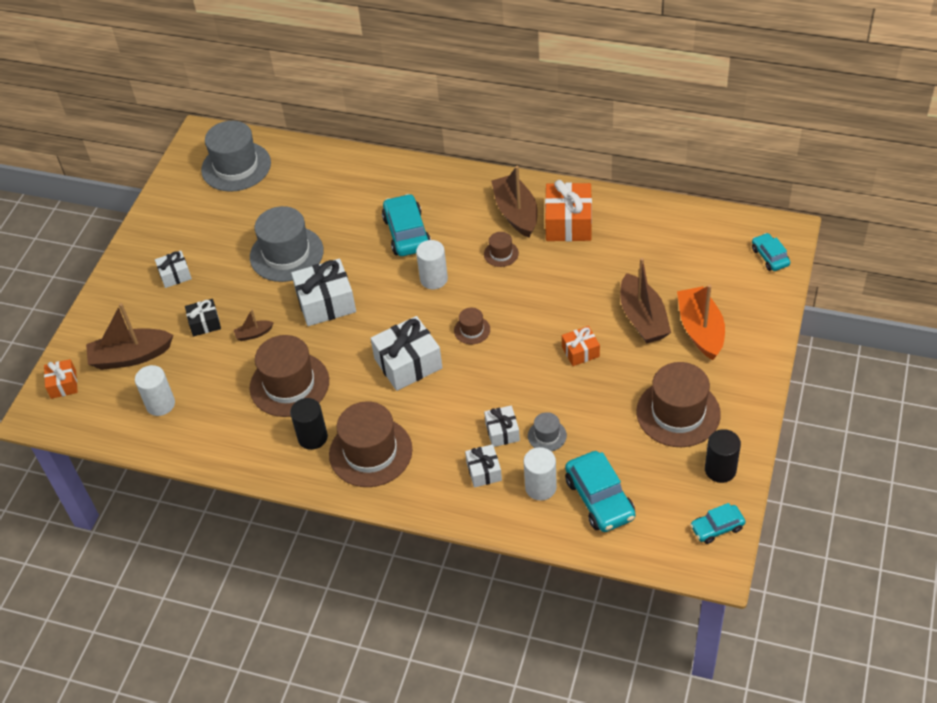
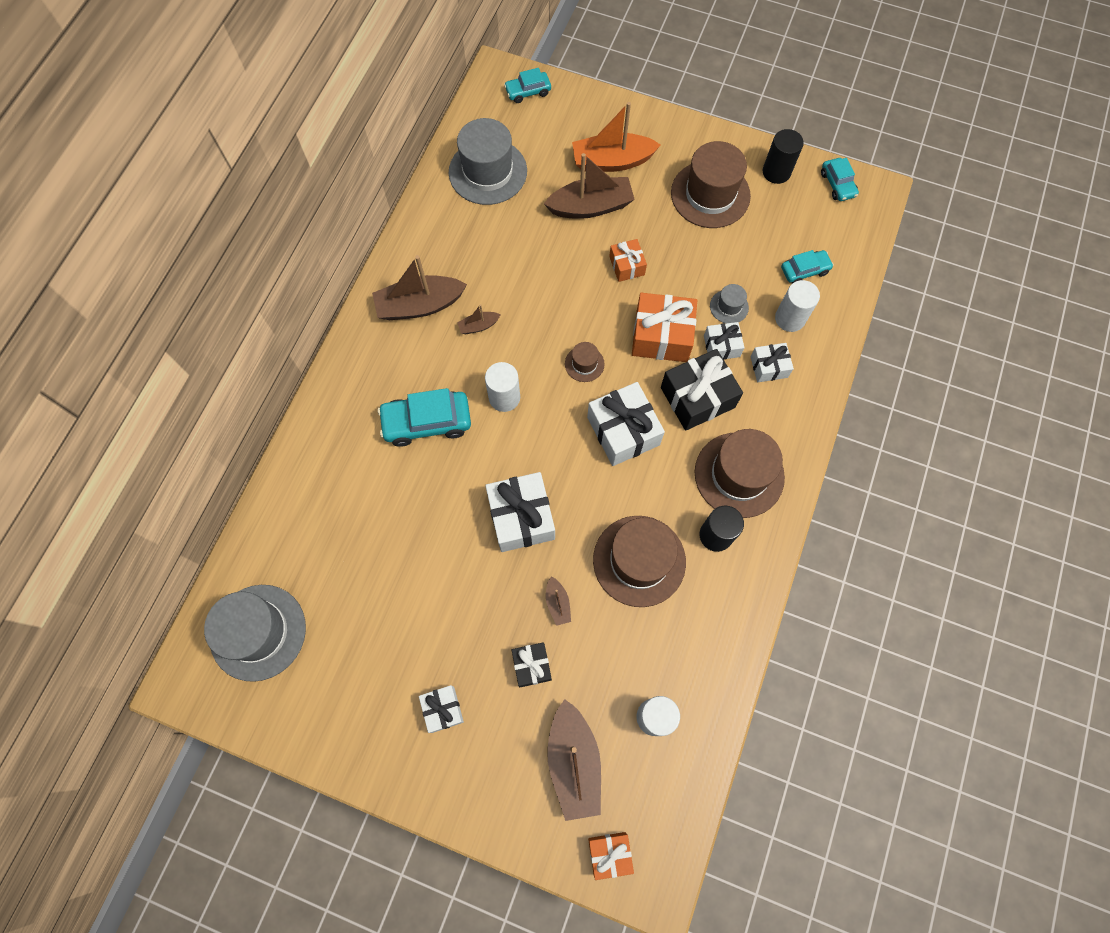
camera: 90 degrees left, 20 degrees up
(286, 254) = (433, 564): grey hat -> grey hat (488, 172)
(446, 416) = (697, 397): none -> black gift
(501, 254) = (478, 326): brown hat -> brown boat
(568, 223) = (446, 256): orange gift -> orange gift (661, 336)
(599, 499) = (804, 270): turquoise car -> turquoise car, size x0.59

